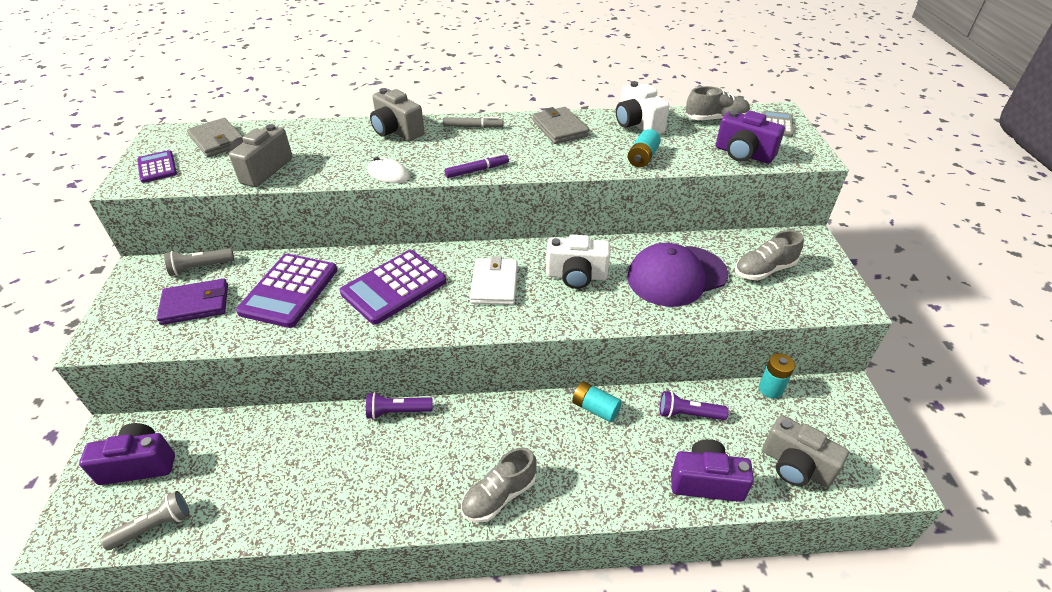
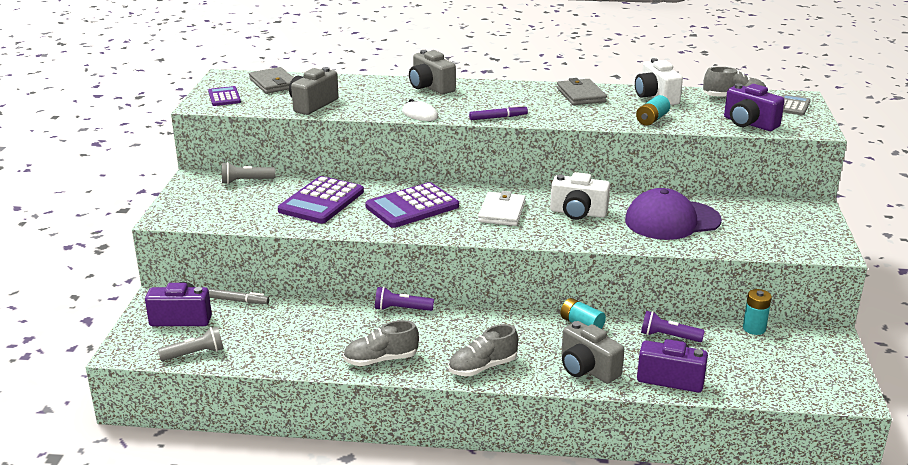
camera: 10 degrees right, 15 degrees down
(195, 304) = (243, 203): purple wallet -> none
(473, 127) = (500, 89): grey marker -> grey marker (238, 301)
(764, 270) = (758, 223): grey shoe -> grey shoe (381, 360)
(795, 466) = (758, 378): grey camera -> grey camera (587, 369)

